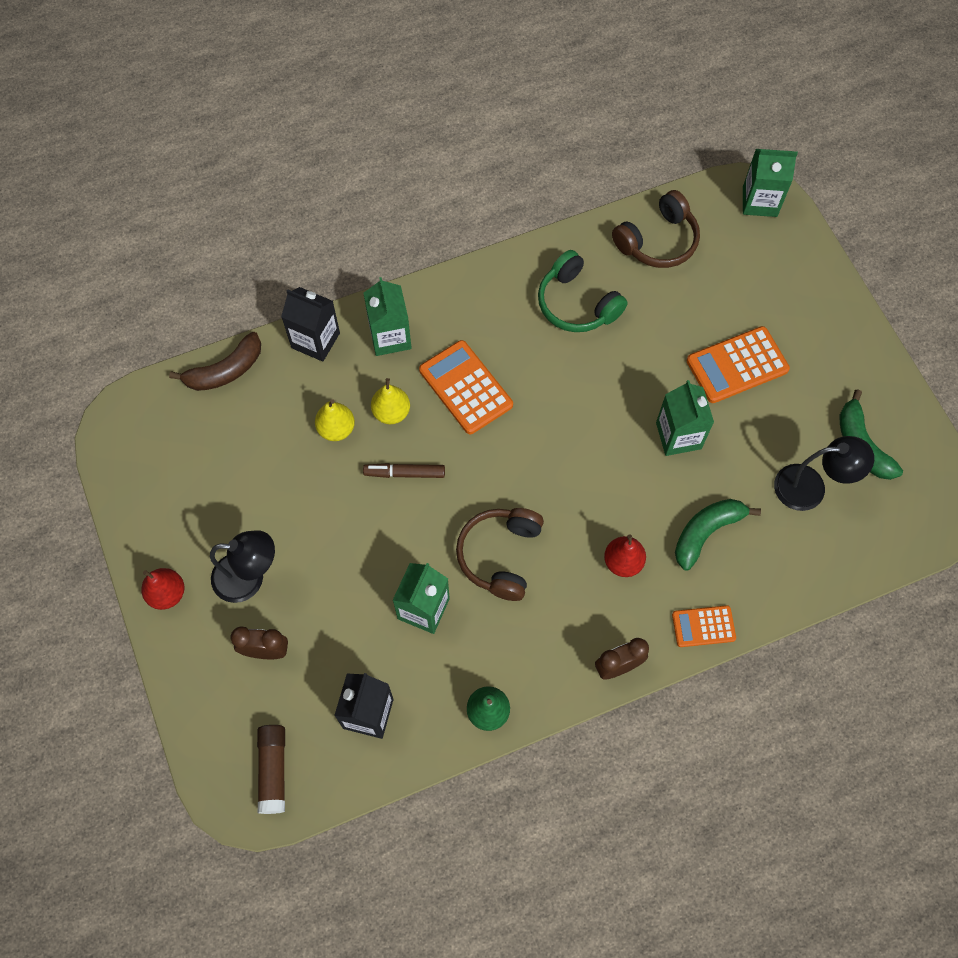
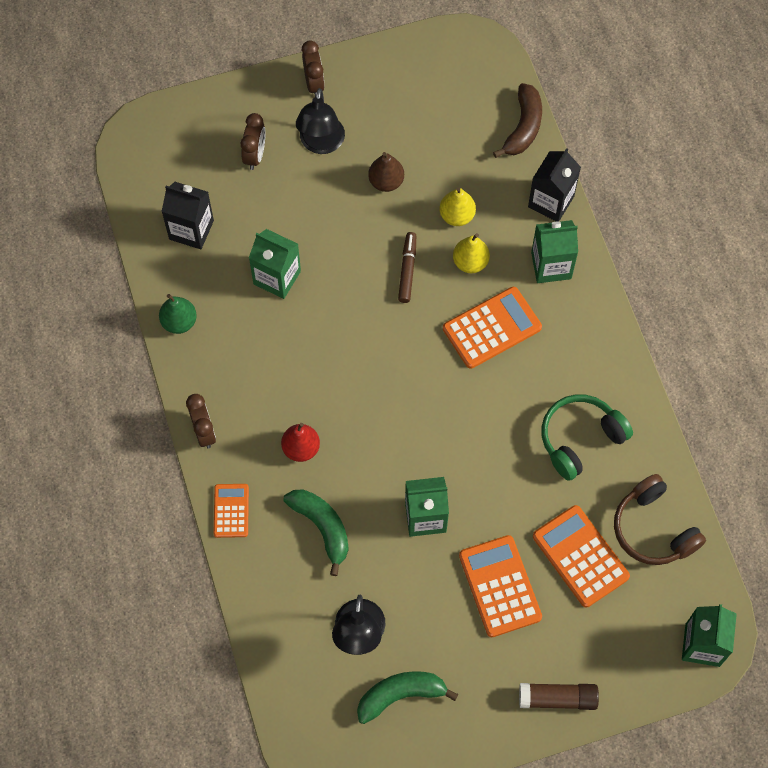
camera: 95 degrees right, 0 degrees up
(167, 594) = (314, 83): red pear -> brown clock
(225, 371) = (523, 127): brown banana -> brown banana turned 135 degrees counterclockwise
(273, 770) = (155, 159): brown glue stick -> brown glue stick (557, 698)
(297, 503) = (386, 182): none -> brown pear
(500, 555) = (319, 344): brown headphones -> none
(695, 299) = (580, 556): none -> orange calculator

